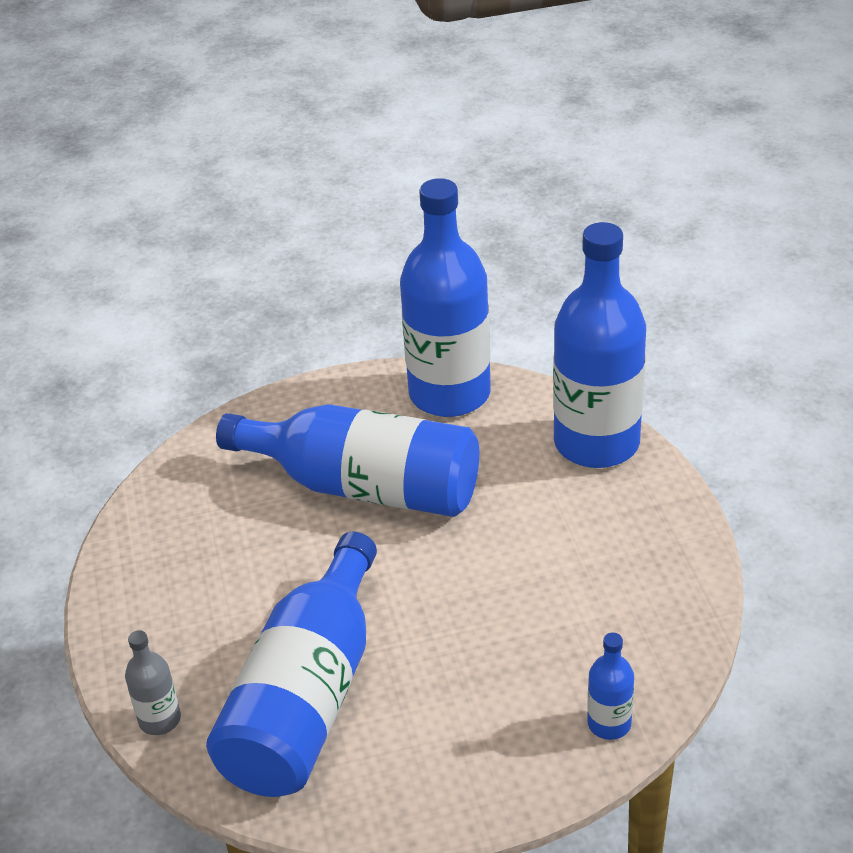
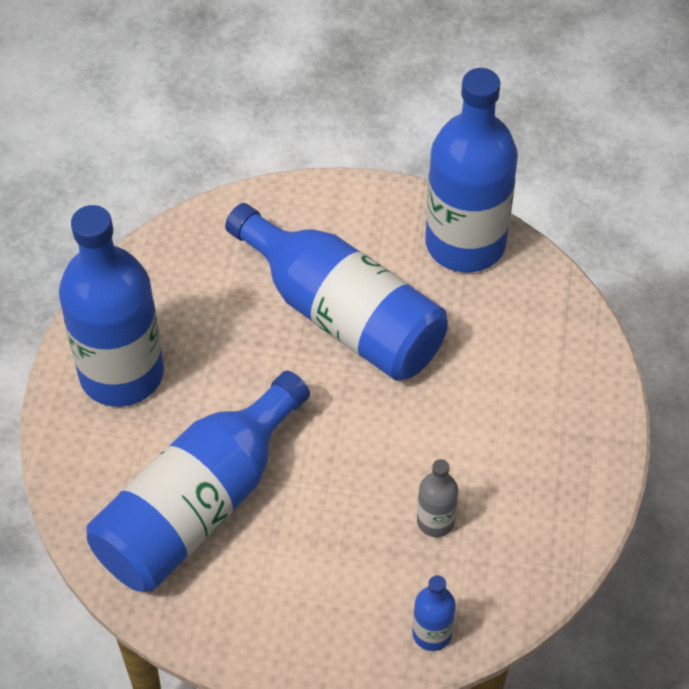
camera: 20 degrees right, 15 degrees up
(160, 719) = (74, 477): grey bottle -> grey bottle (435, 521)
(596, 443) = (571, 349): blue bottle -> blue bottle (121, 373)

